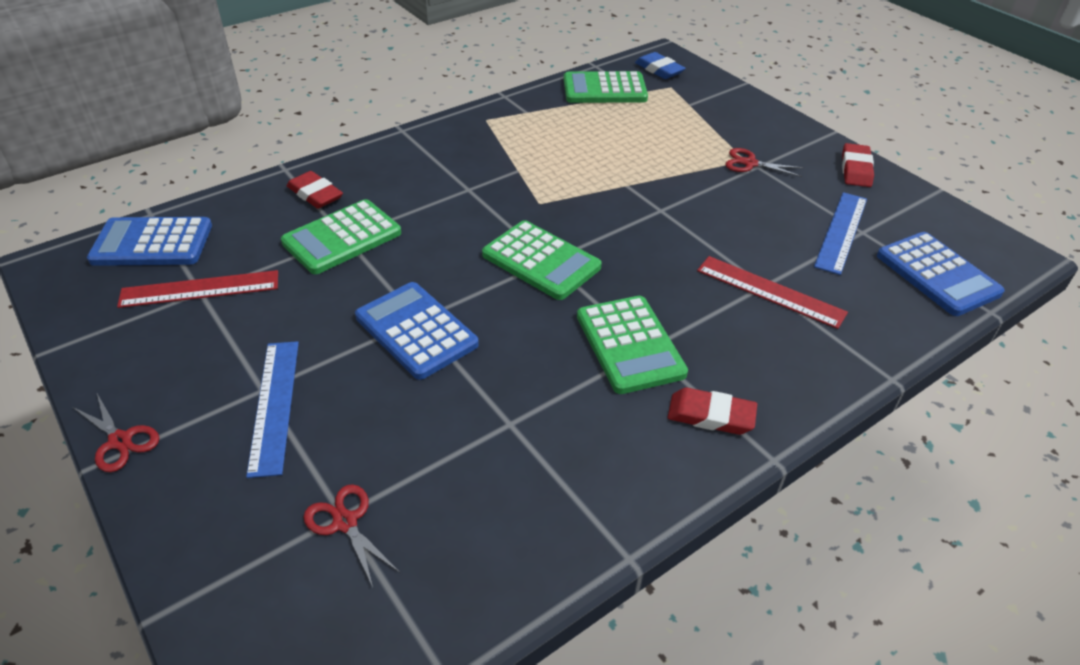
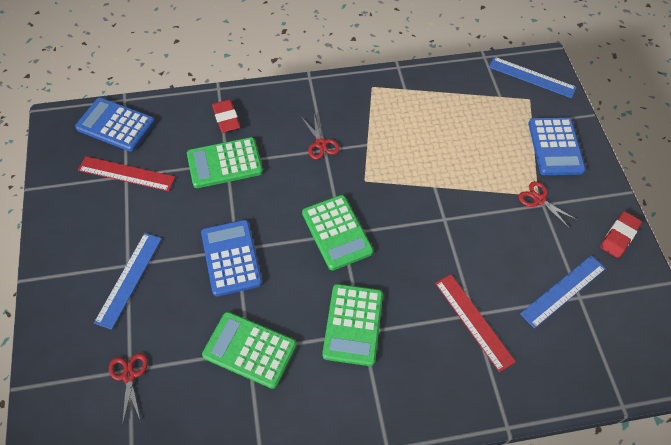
camera: 25 degrees right, 15 degrees up
(120, 441) = (43, 269): red scissors -> red scissors (320, 144)
(604, 89) = (476, 84): green calculator -> green calculator (250, 350)
(659, 69) = (532, 77): blue eraser -> blue ruler
(711, 415) = (369, 400): red eraser -> none
(937, 274) = (607, 358): blue calculator -> blue calculator (555, 147)

